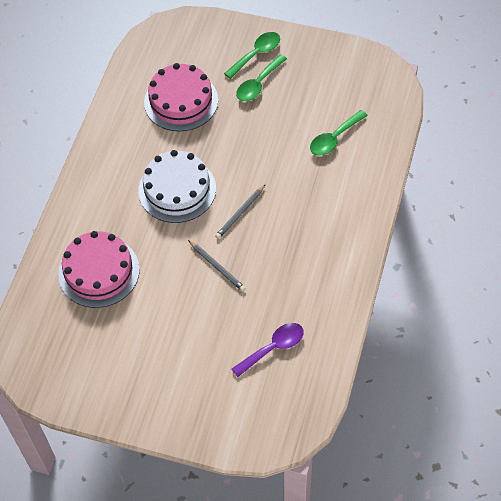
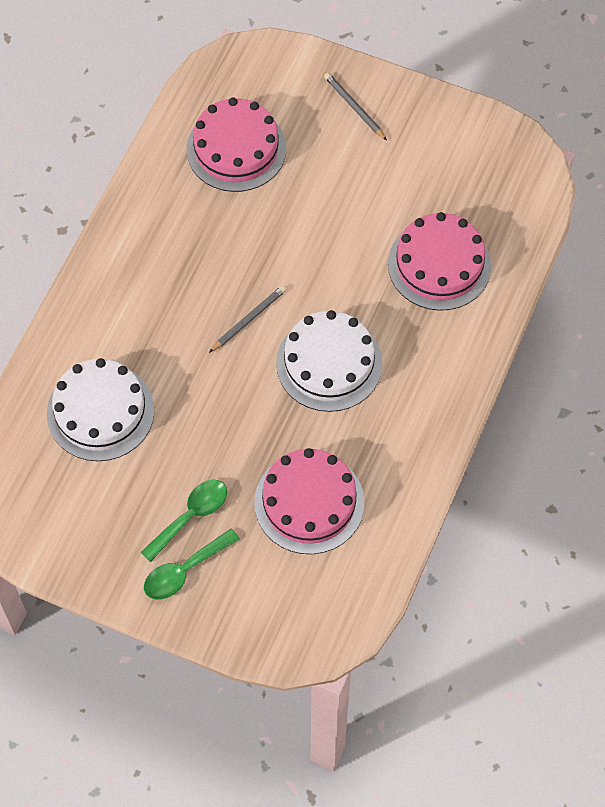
camera: 175 degrees left, 5 degrees up
(217, 267) = (289, 252): grey pencil -> grey pencil (354, 107)
(273, 348) = (236, 149): purple spoon -> pink cake
(334, 138) = (100, 412): green spoon -> white cake

